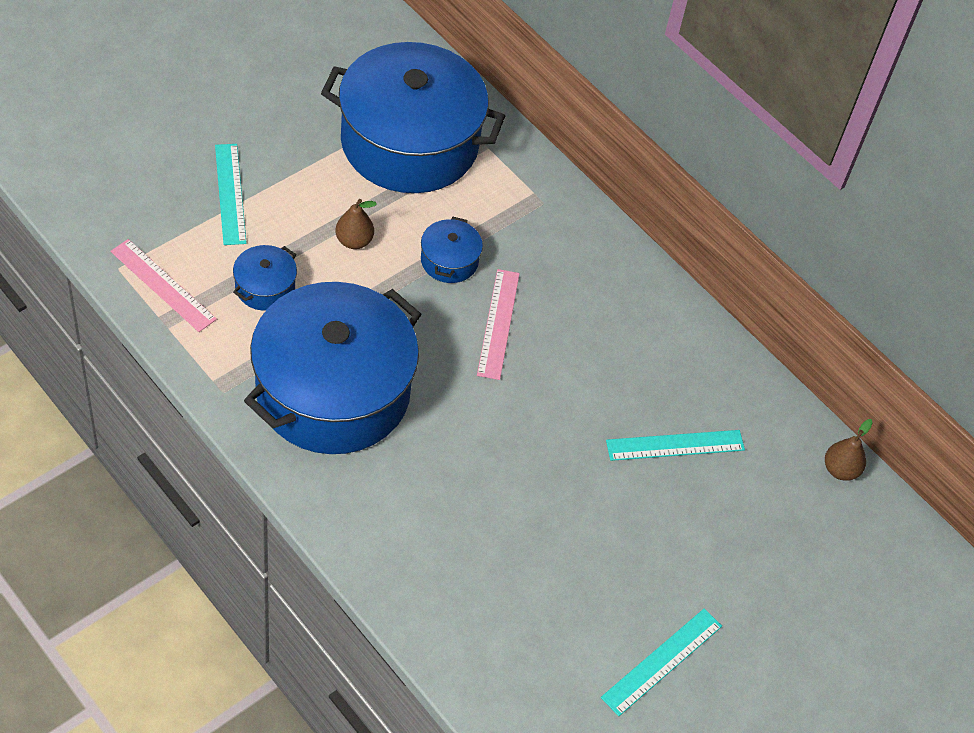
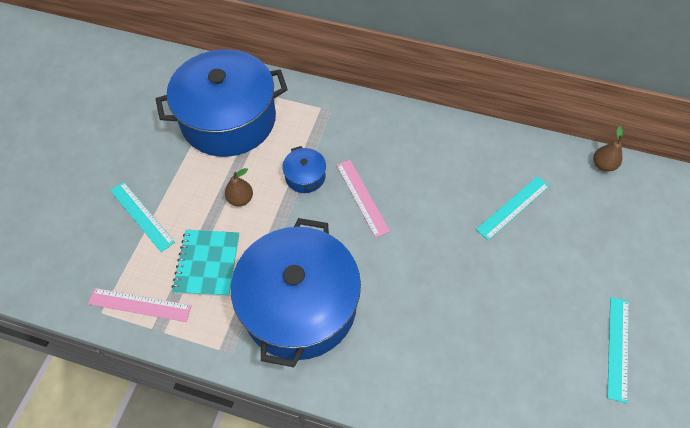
camera: 25 degrees left, 5 degrees up
(265, 287) = (207, 263): blue pot -> turquoise notebook

